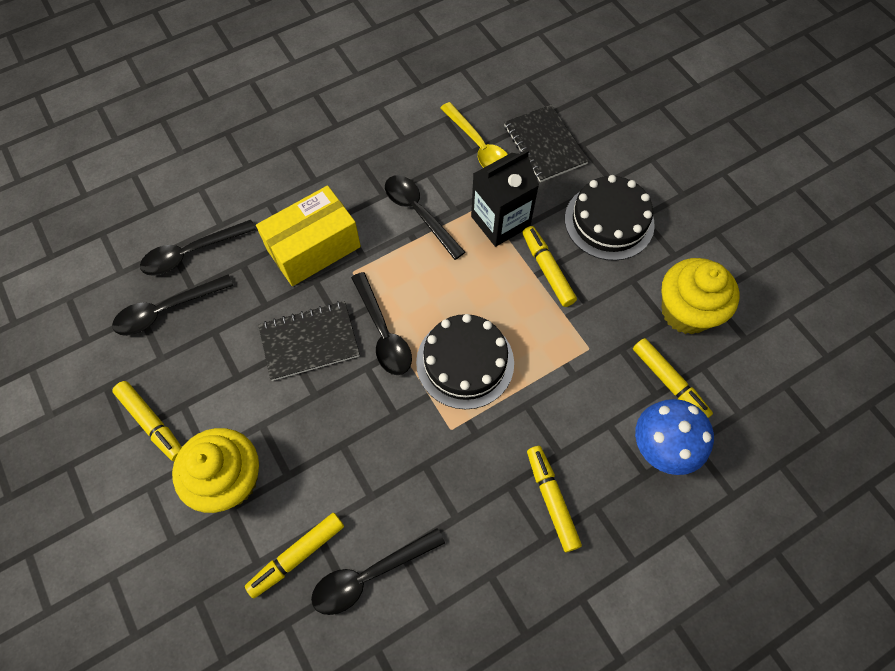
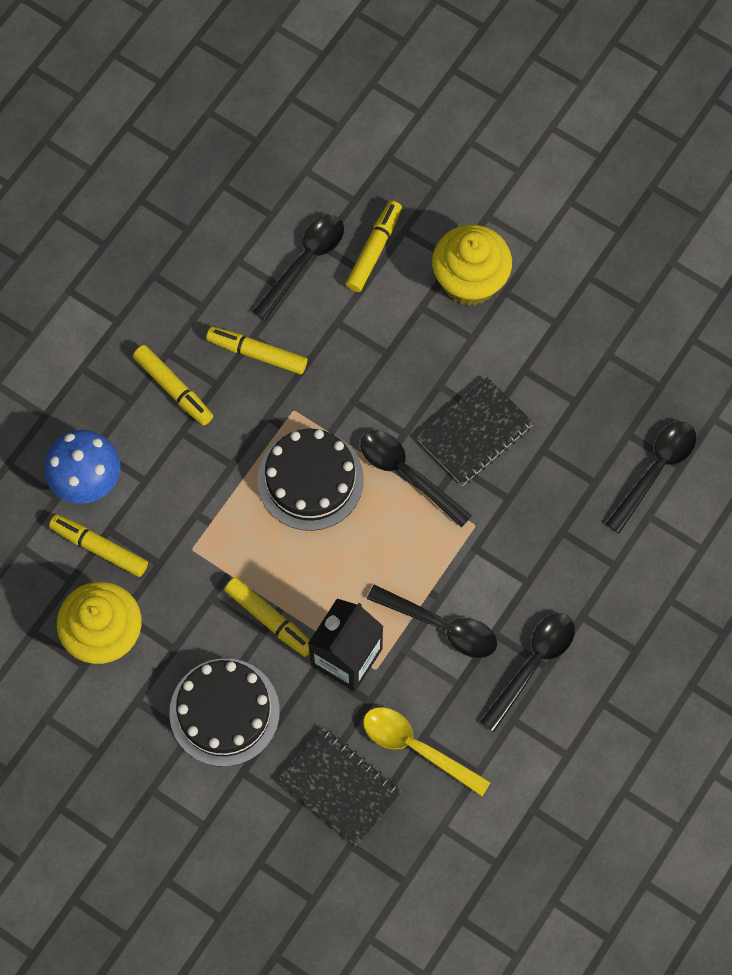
camera: 155 degrees right, 5 degrees up
(152, 422) = (573, 296): yellow marker -> yellow marker (257, 354)
(167, 310) = (637, 401): black spoon -> black spoon (533, 665)
(314, 248) = (531, 533): yellow box -> none

